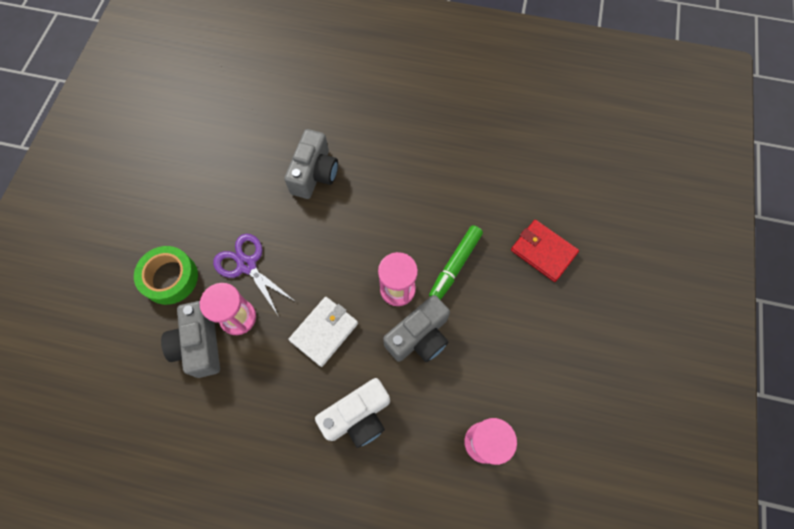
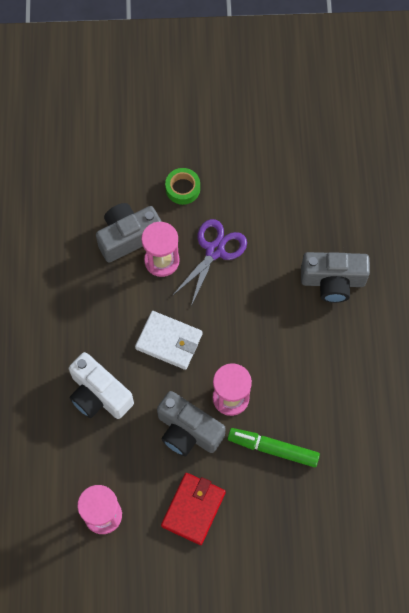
camera: 75 degrees right, 0 degrees up
(170, 278) = (182, 188): green tape -> green tape, size x0.65
(543, 251) = (316, 538): red wallet -> red wallet (193, 509)

